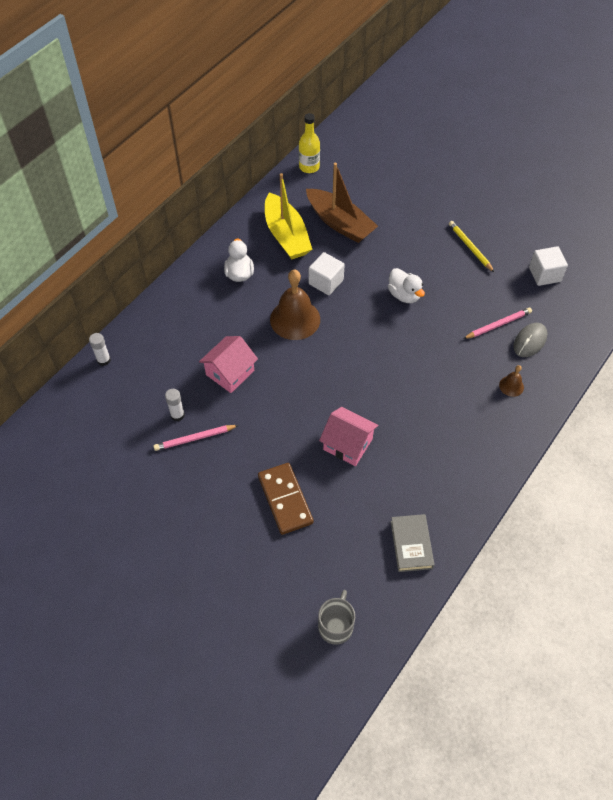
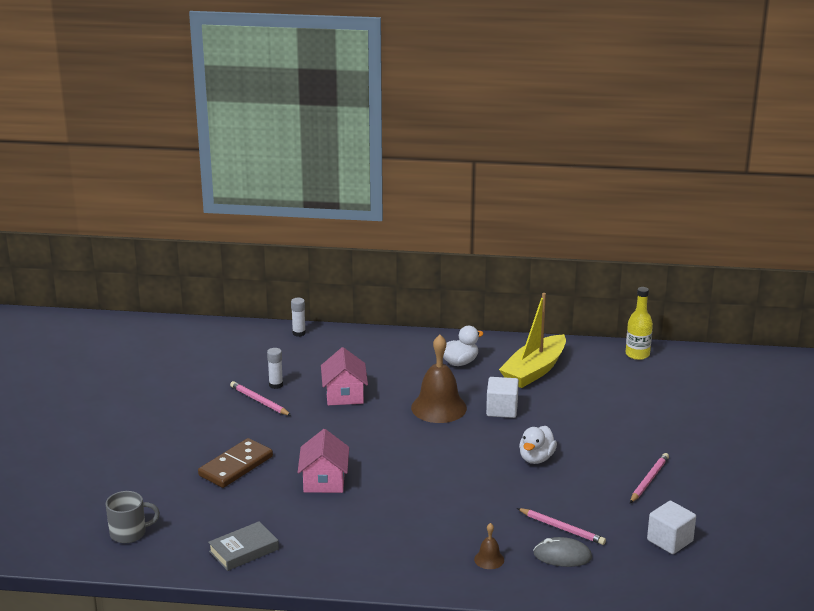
camera: 60 degrees right, 30 degrees down
(230, 372) = (344, 395): pink house -> pink house turned 75 degrees clockwise
(340, 223) = (585, 394): brown boat -> none
(470, 247) = (649, 480): yellow pencil -> pink pencil

